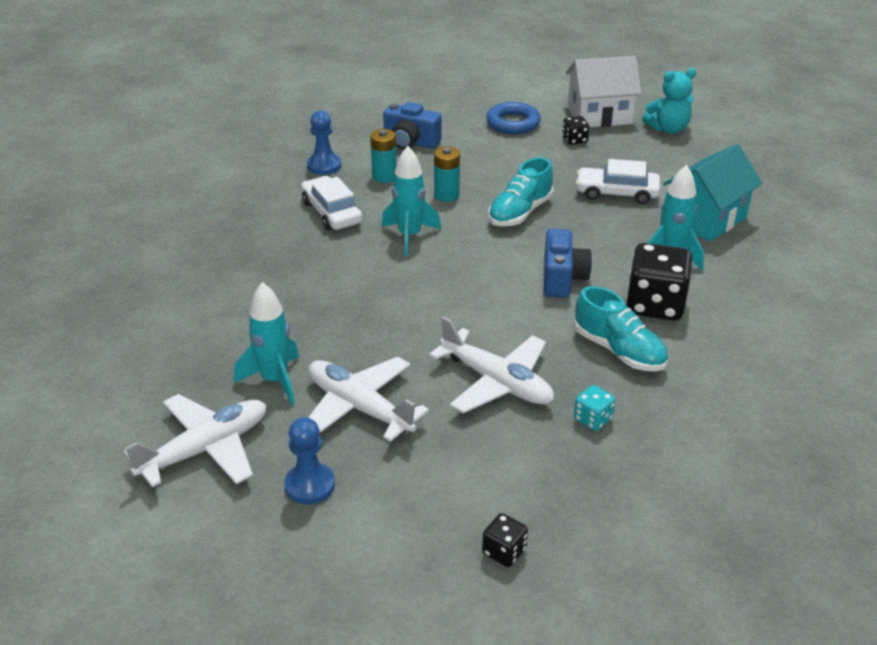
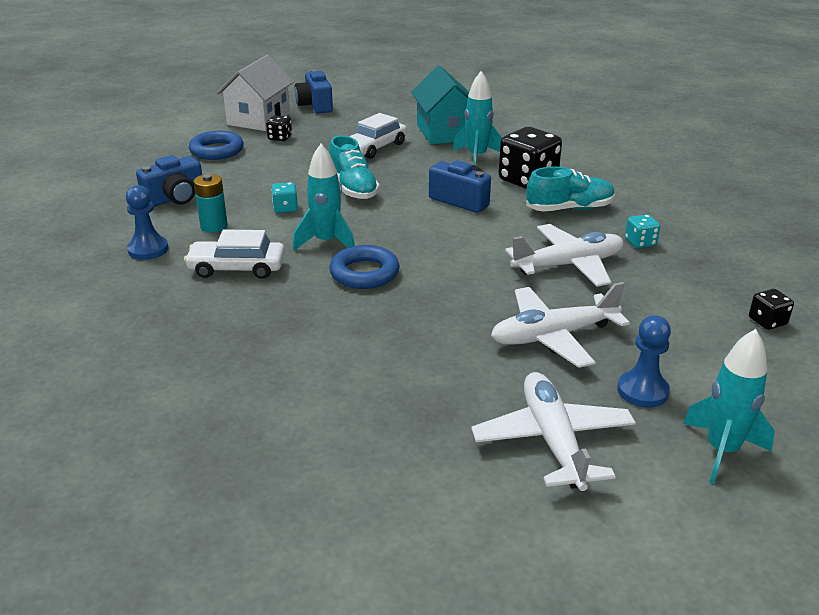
camera: 60 degrees left, 5 degrees down
(275, 380) = (477, 371): turquoise rocket -> turquoise rocket (721, 451)
(377, 273) = (364, 273): none -> blue ring
(446, 195) = (285, 208): turquoise battery -> turquoise dice
(668, 129) = (315, 105): turquoise teddy bear -> blue camera

